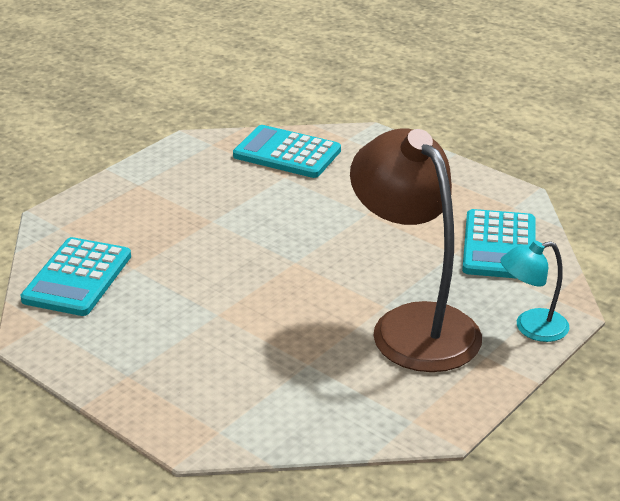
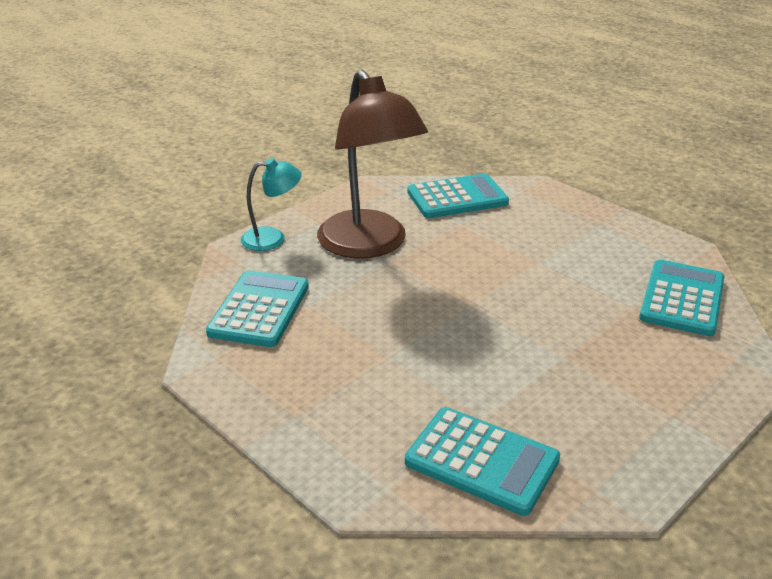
camera: 175 degrees left, 0 degrees up
(312, 410) = (457, 198): none -> turquoise calculator

